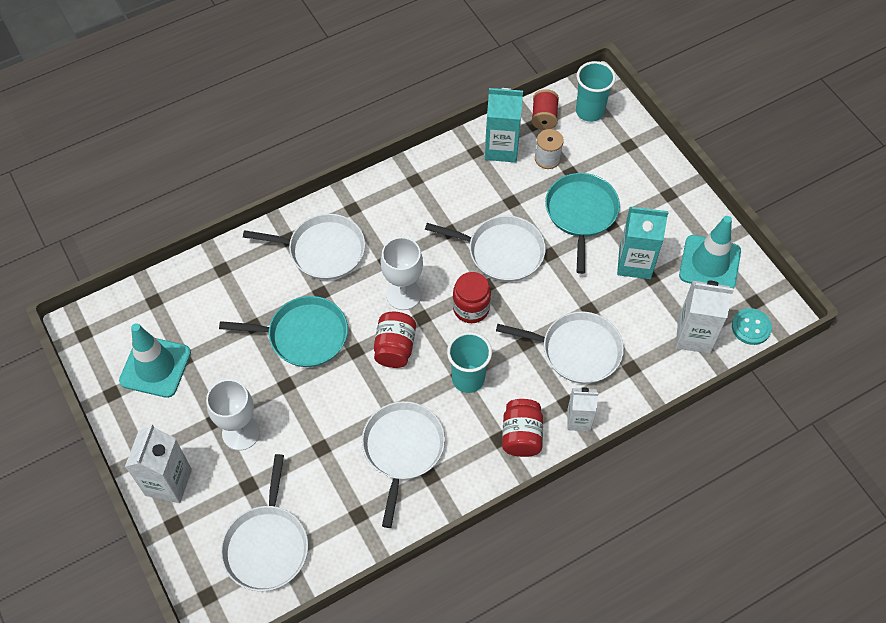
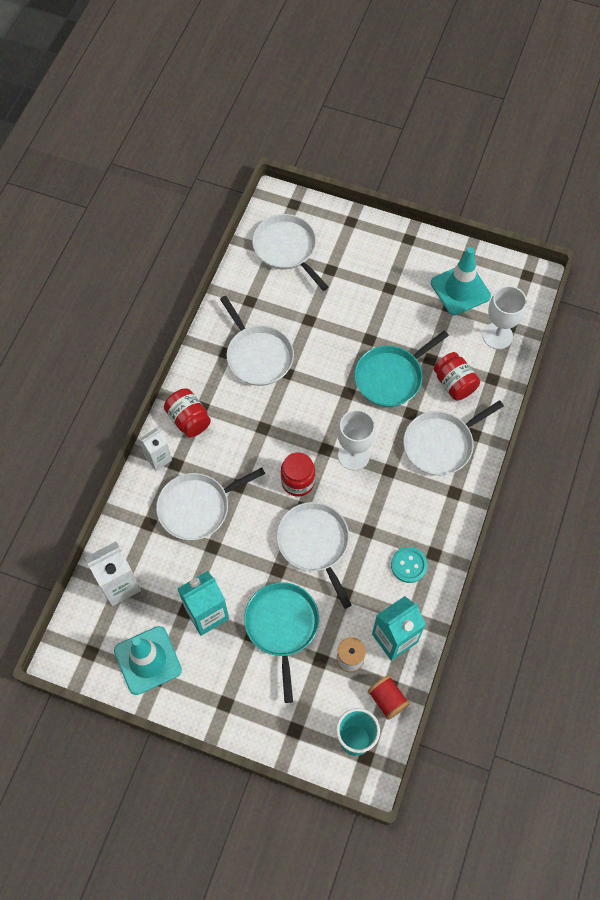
camera: 140 degrees right, 5 degrees up
(168, 482) = (378, 238): white carton -> none
(241, 433) = (366, 292): white goblet -> white goblet (497, 336)
(395, 348) = (323, 414): red jar -> red jar (454, 384)
(468, 379) = (256, 430): turquoise cup -> none
(501, 251) = (314, 543): white pan -> white pan turned 90 degrees clockwise
(581, 213) = (282, 626): turquoise pan -> turquoise pan turned 150 degrees counterclockwise
(751, 327) = (80, 626): turquoise button -> turquoise button (408, 565)

